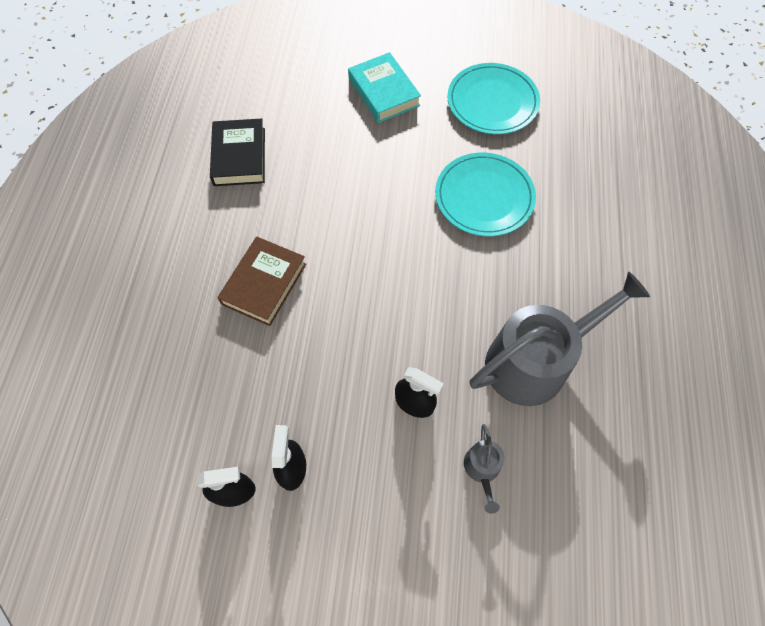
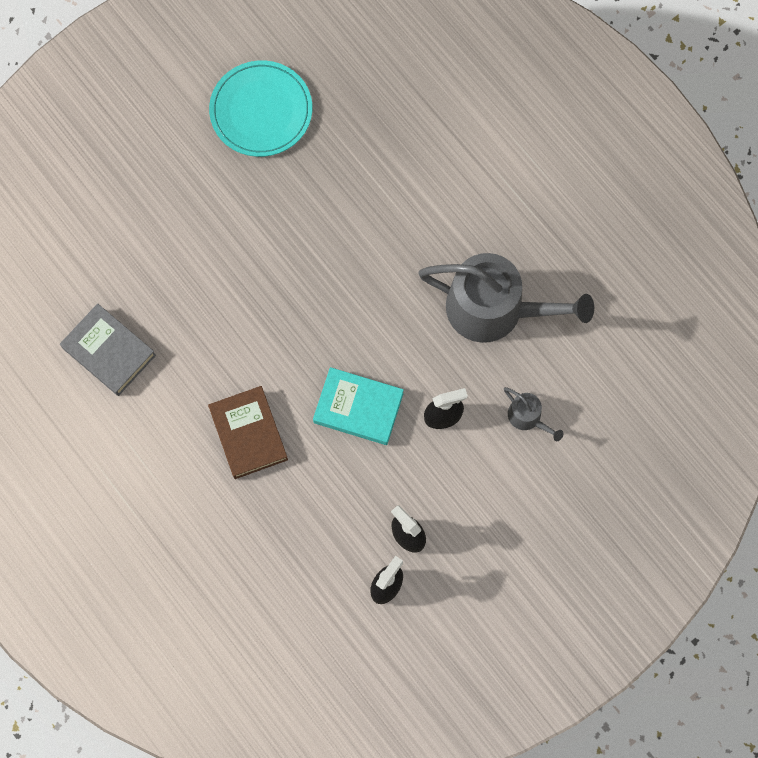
camera: 45 degrees left, 10 degrees up
(239, 156) = (109, 352): black book -> grey book
(383, 92) = (162, 182): turquoise book -> turquoise book (358, 408)
(484, 197) = (338, 208): turquoise plate -> none
(535, 361) = (494, 309): grey watering can -> grey watering can turned 90 degrees clockwise

